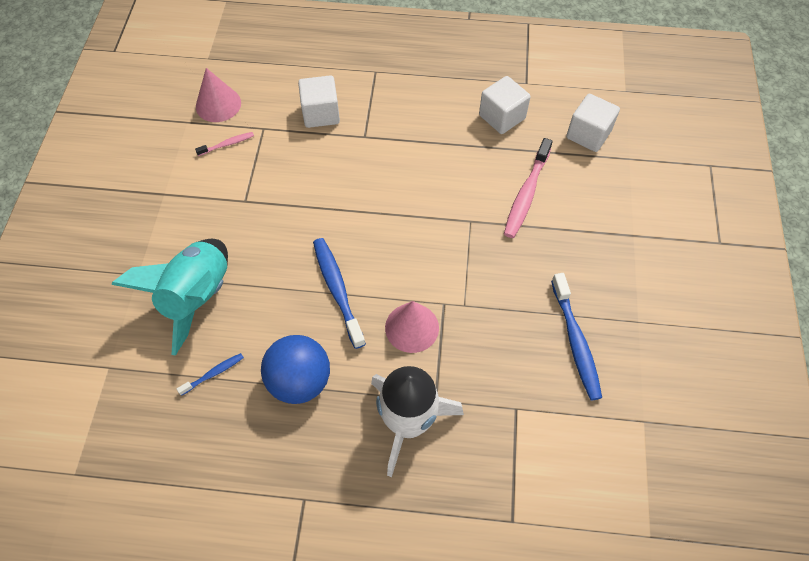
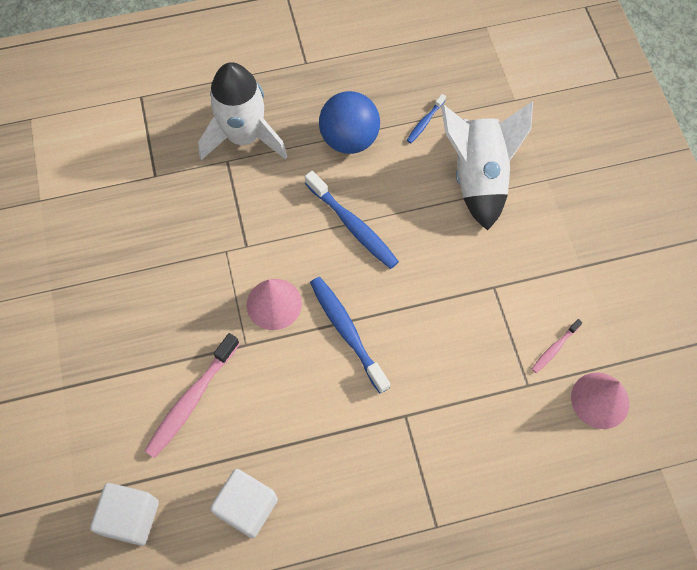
camera: 160 degrees right, 5 degrees up
(197, 297) = (478, 177): turquoise rocket -> white rocket
(321, 113) = (472, 430): white cube -> none
(412, 327) = (269, 214): pink cone -> pink cone (274, 304)
(526, 194) = (191, 400): pink toothbrush -> pink toothbrush turned 150 degrees counterclockwise
(575, 342) = (110, 250): blue toothbrush -> blue toothbrush (347, 332)

